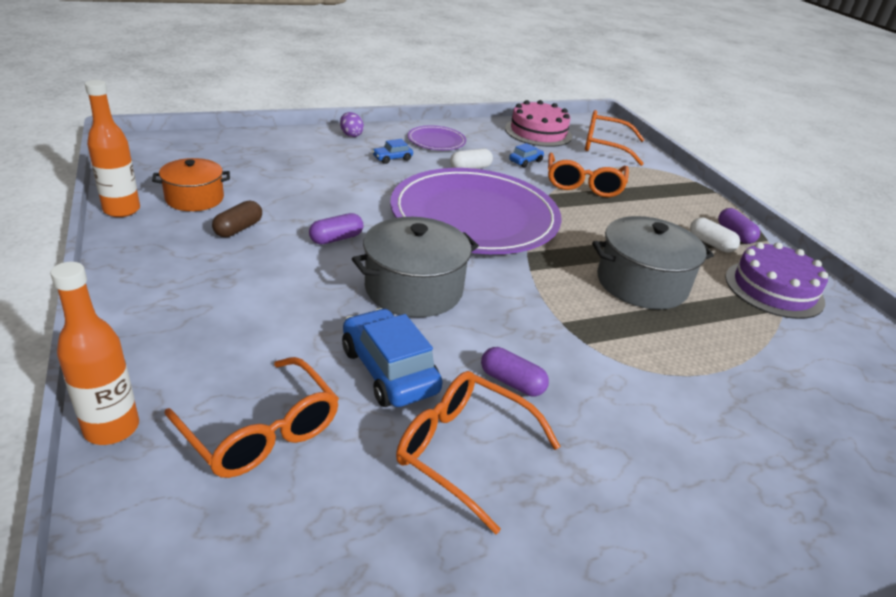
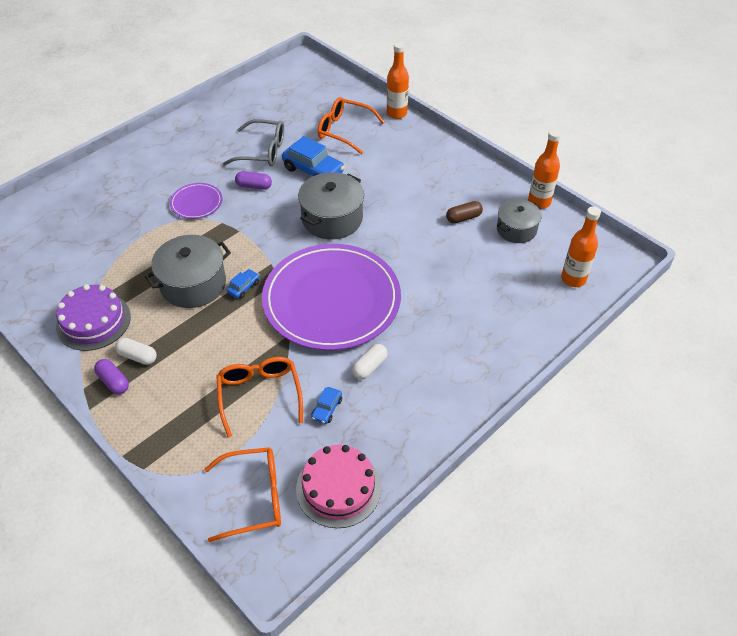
camera: 160 degrees right, 15 degrees up
(194, 198) = (516, 229): orange pot -> grey pot
(206, 151) = (573, 279): none -> orange bottle
(238, 229) = (463, 218): brown capsule -> brown capsule turned 60 degrees clockwise
(336, 238) = (403, 236): purple capsule -> none
(351, 135) = (503, 365): purple egg -> none
(392, 158) = (440, 345): blue car -> blue car (244, 287)
(436, 141) = (426, 400): purple plate -> purple plate (196, 203)
(463, 451) = (262, 151): orange glasses -> grey glasses

